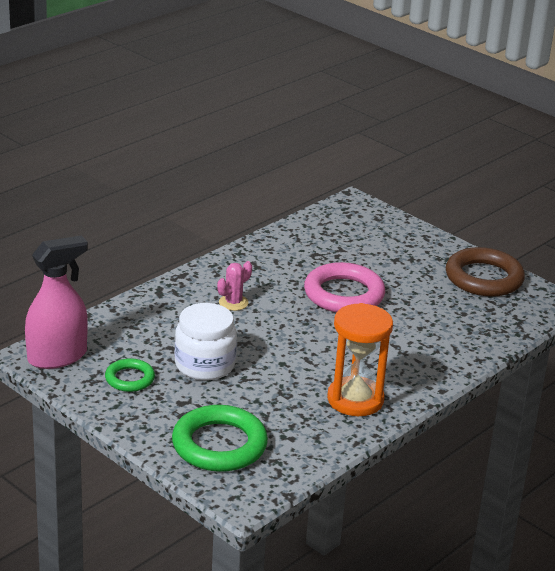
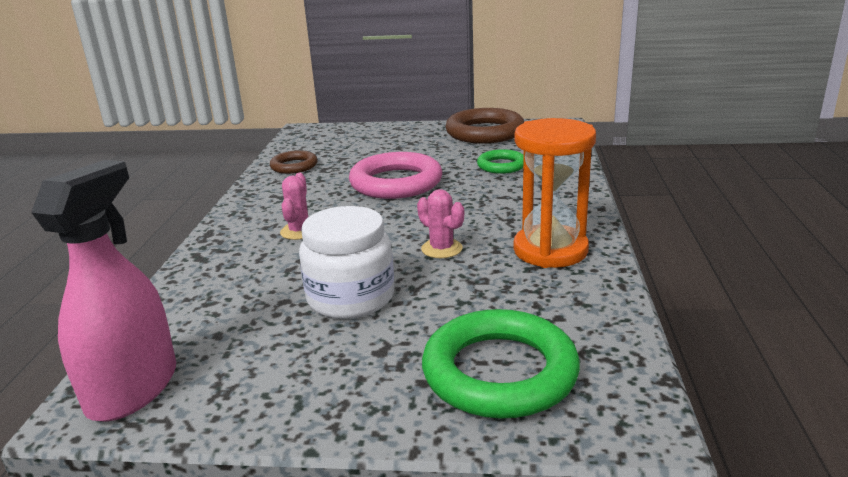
camera: 35 degrees left, 5 degrees down
(129, 379) = (276, 360): green ring -> green ring (501, 166)
(295, 362) = (441, 249): none -> pink cactus
(298, 240) = (294, 166): none -> brown ring

